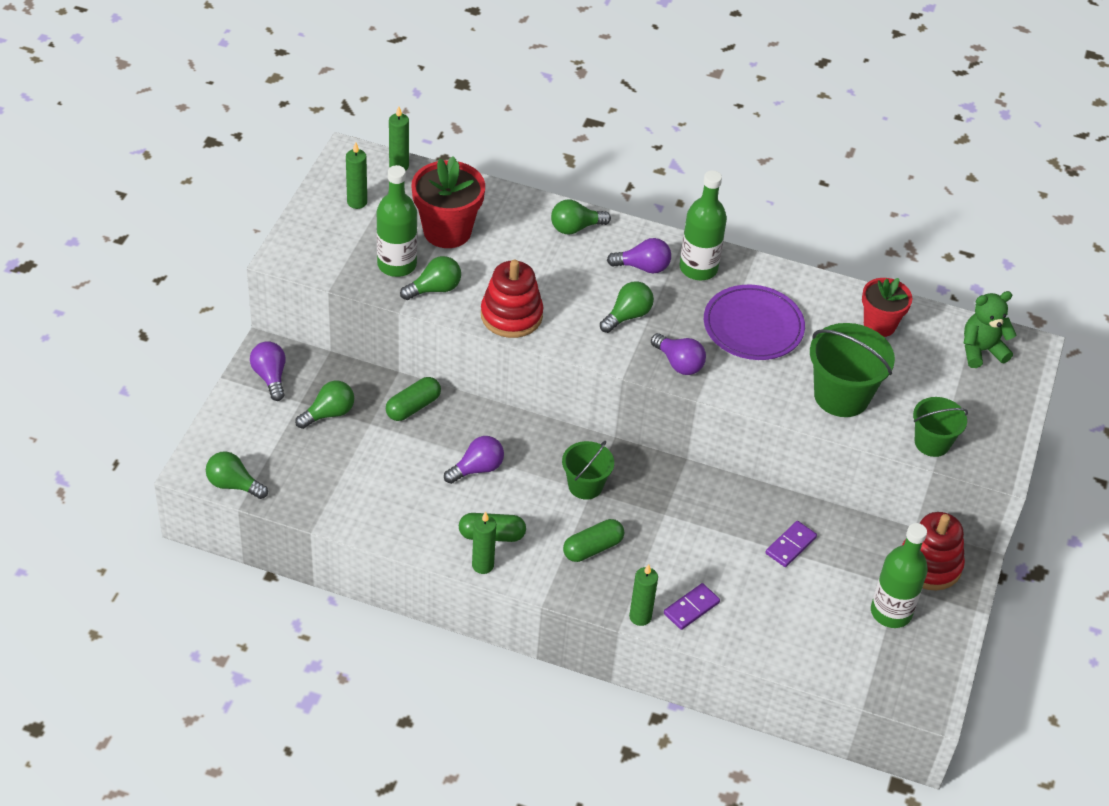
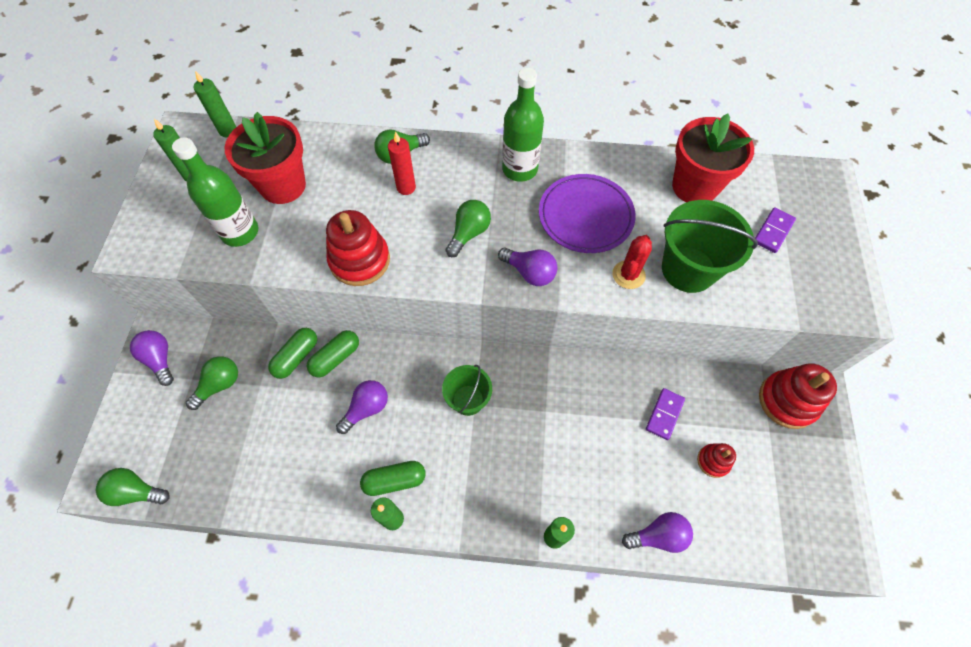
camera: 10 degrees left, 15 degrees up
(434, 289) = (280, 249): green light bulb -> none
(574, 260) = (406, 187): none -> red candle
(592, 548) = (491, 468): green capsule -> green capsule (335, 358)
(643, 267) = (470, 179): purple light bulb -> purple light bulb (658, 535)
(691, 608) = (598, 512): purple domino -> purple domino (773, 231)
(778, 387) = (628, 275): none -> red cactus
(827, 596) = (713, 461): none -> red stacking toy
(879, 325) = (694, 186): red flower pot -> red flower pot, size x1.51
(891, 612) = (774, 463): green bottle -> none
(932, 443) = (787, 299): green bucket -> none
(981, 350) = (790, 190): green teddy bear -> none

